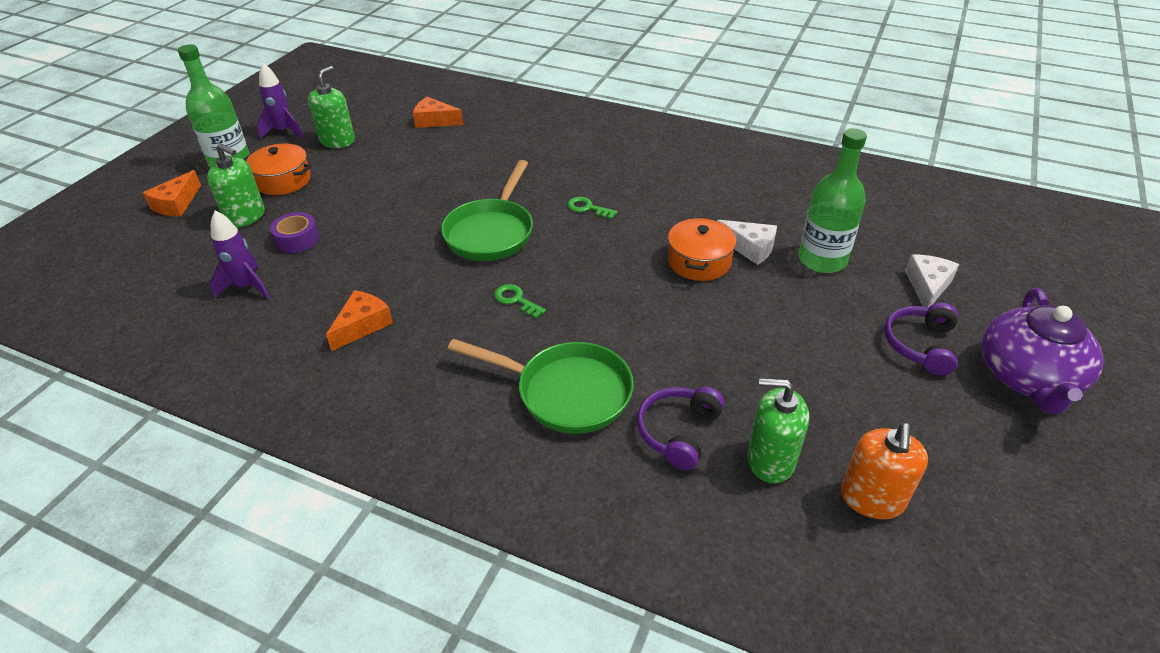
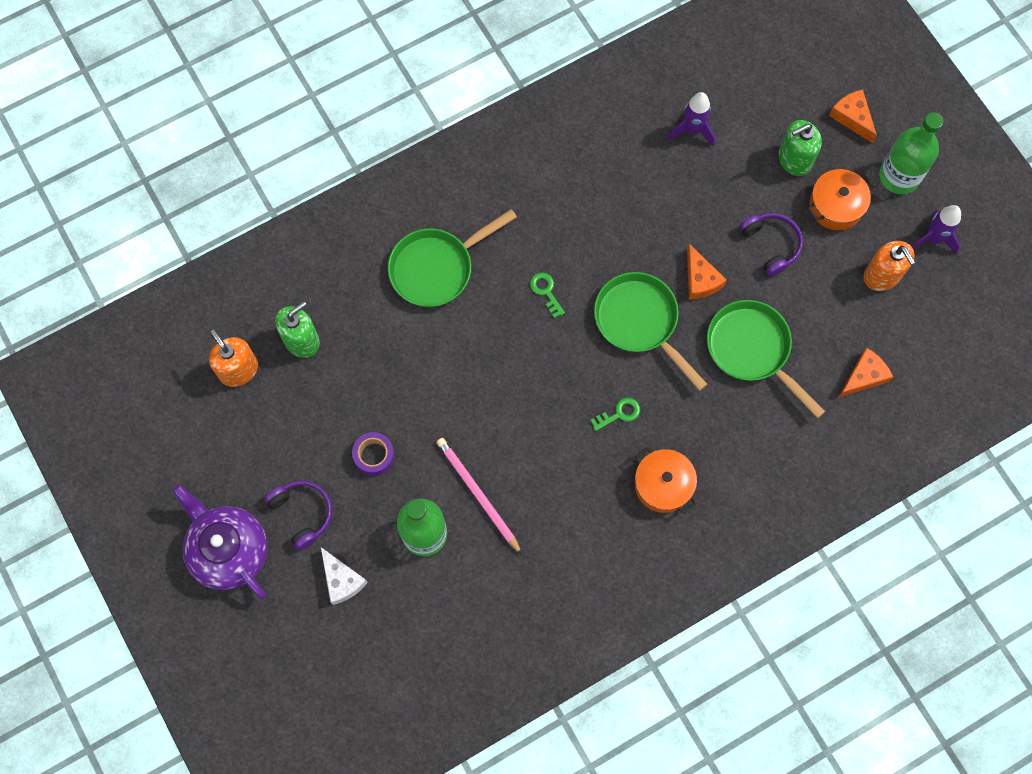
camera: 125 degrees right, 30 degrees up
(297, 239) = (732, 183): purple tape -> purple tape (374, 456)
(337, 141) = (881, 276): green soap dispenser -> orange soap dispenser
(362, 325) = (592, 184): orange cheese -> orange cheese (700, 279)
(460, 170) = (752, 350): none -> green pan
(516, 300) = (546, 291): green key -> green key turned 105 degrees counterclockwise
(678, 432) = (358, 308): purple headphones -> purple headphones (771, 245)
(699, 261) = (491, 444): orange pot -> orange pot (663, 485)
(750, 248) = (478, 494): white cheese -> pink pencil

